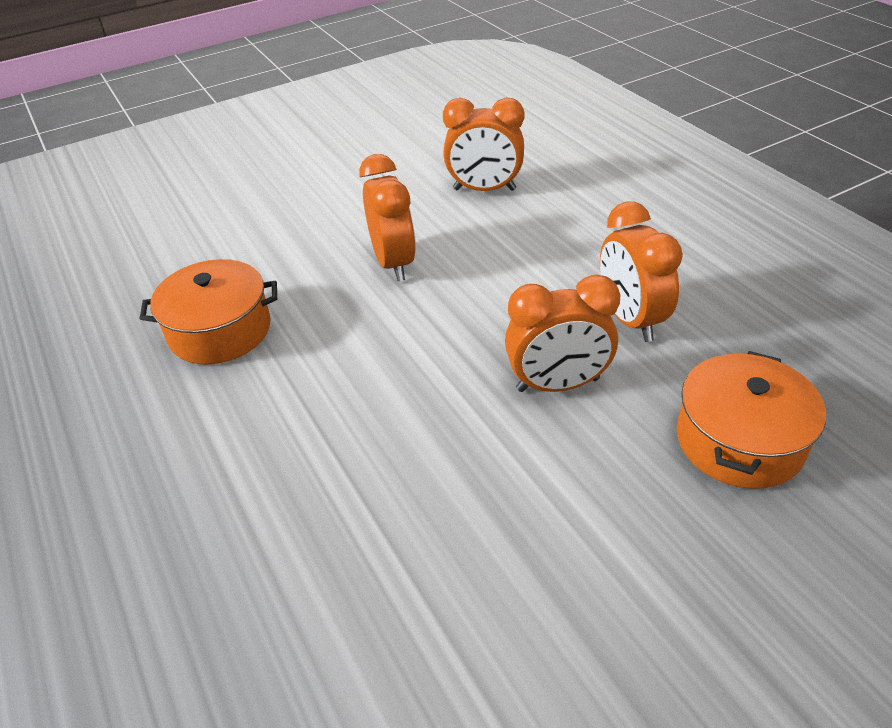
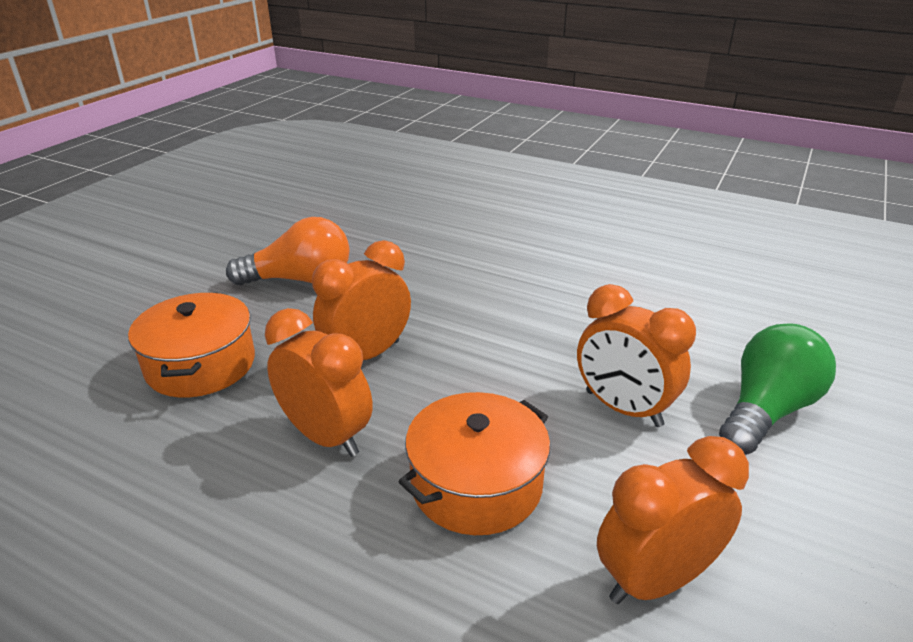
camera: 145 degrees right, 10 degrees down
(220, 330) = (673, 302): orange pot -> orange pot (476, 484)
(305, 230) = (766, 410): none -> green light bulb
(583, 550) = (300, 280): none -> orange light bulb

